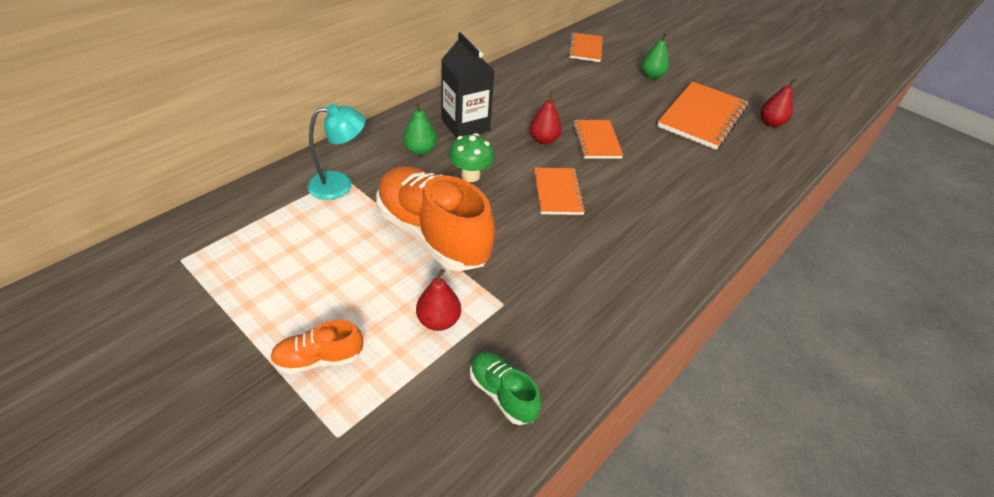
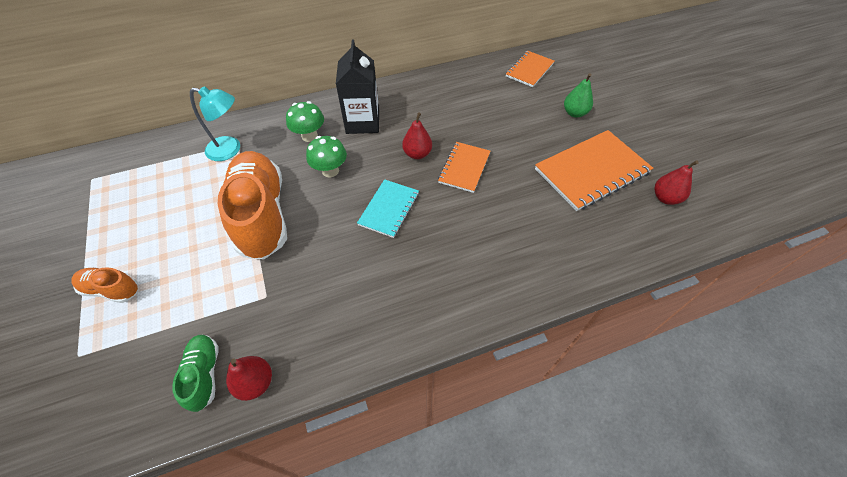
camera: 30 degrees right, 10 degrees up
(420, 150) = (309, 136): green pear -> green mushroom
(438, 320) = (209, 292): red pear -> red pear (255, 383)
(558, 192) = (389, 209): orange notebook -> turquoise notebook

